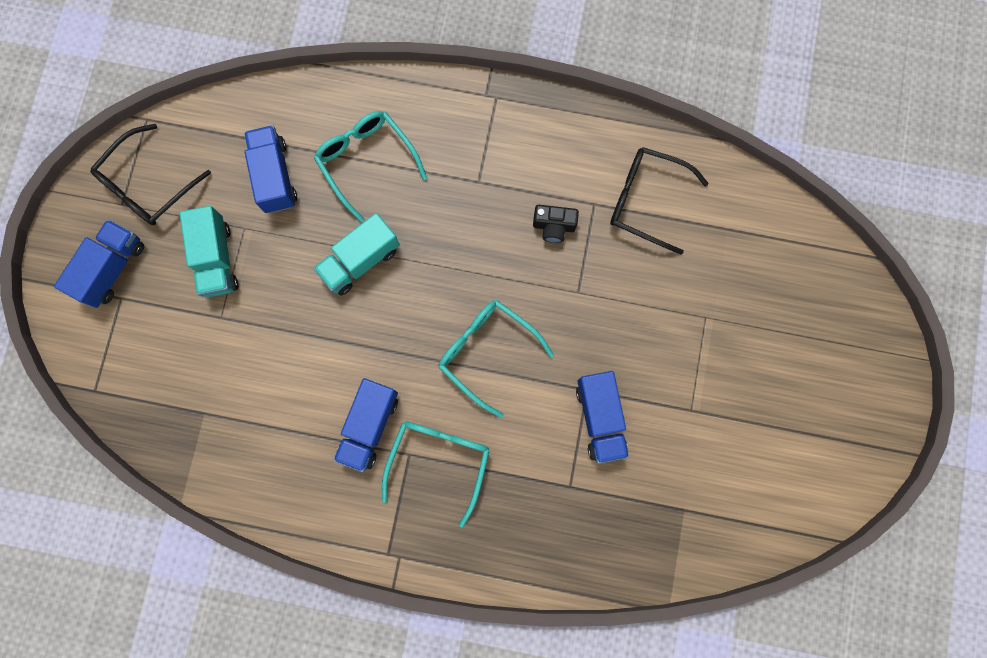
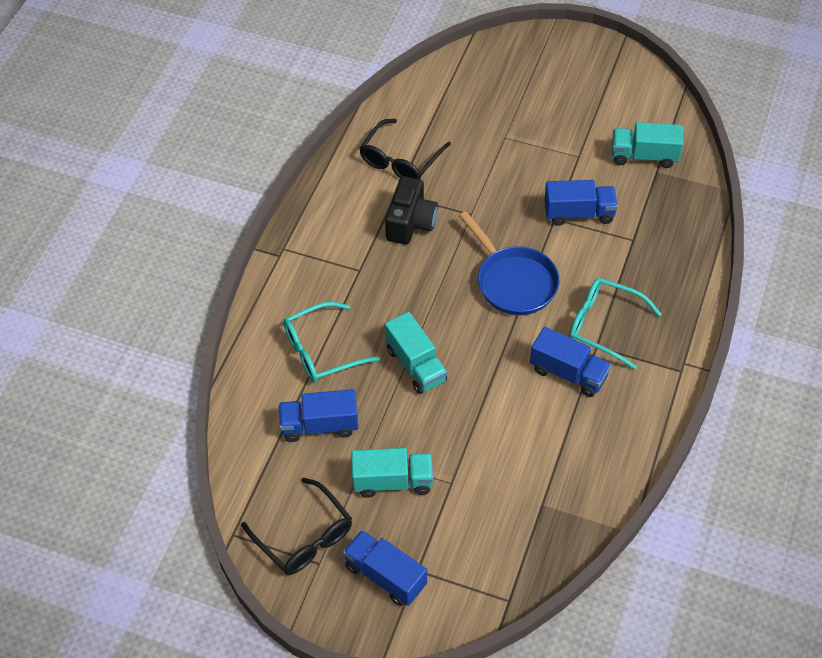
camera: 80 degrees left, 25 degrees down
(487, 352) = (513, 281): turquoise glasses -> blue pan
(554, 226) = (411, 223): black camera -> black camera, size x1.62
(707, 492) = (644, 156): none -> turquoise truck

